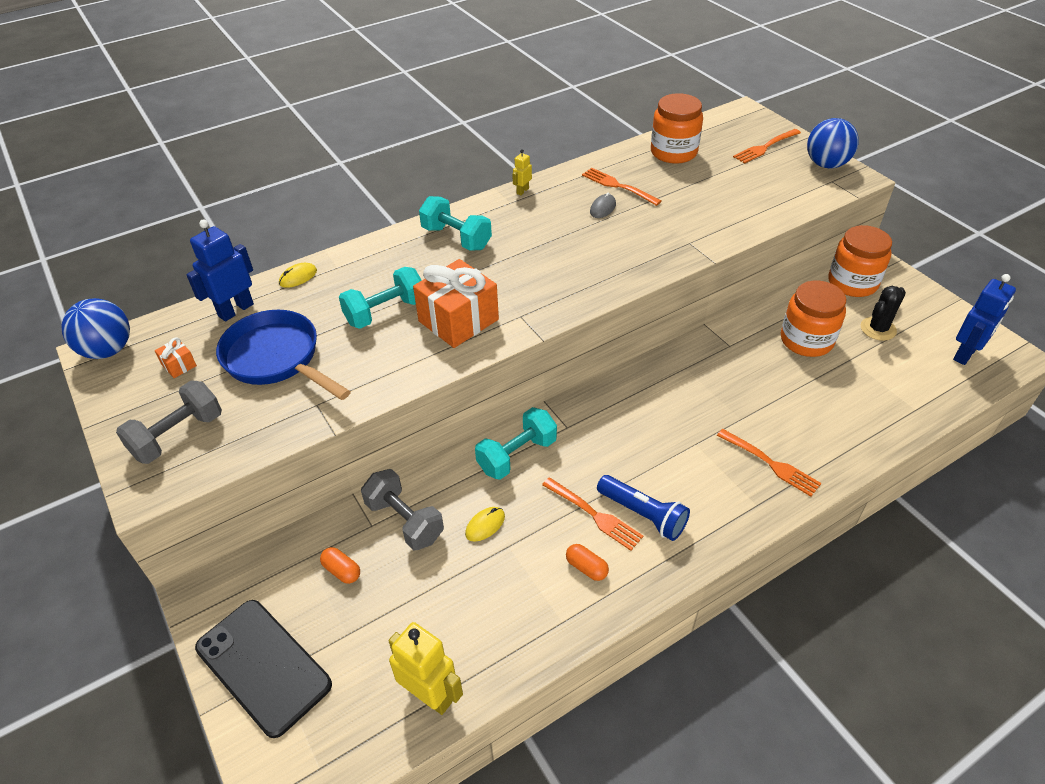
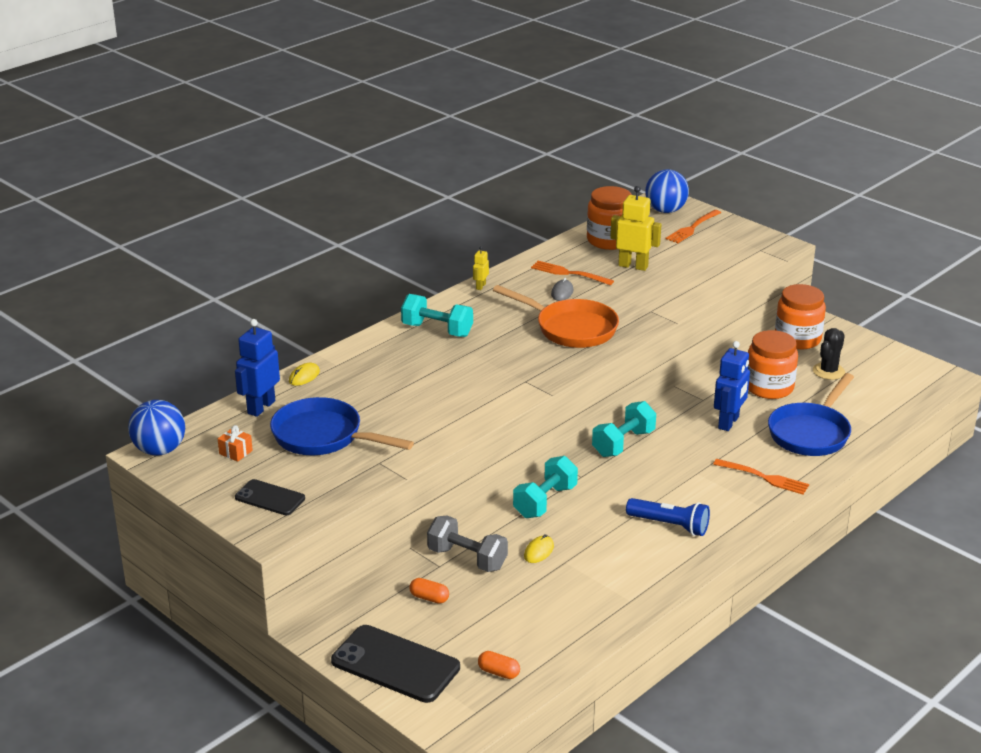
camera: 15 degrees left, 15 degrees down
(178, 436) = (270, 498): grey dumbbell -> black phone
(385, 312) = (402, 392): turquoise dumbbell -> turquoise dumbbell (623, 443)
(430, 695) = (543, 658): yellow robot -> yellow robot (633, 266)
(458, 320) = (471, 390): orange gift -> none
(586, 567) = (636, 565): orange capsule -> orange capsule (498, 672)
(593, 514) = (628, 531): orange fork -> none
(595, 254) = (571, 328): none -> orange pan
(826, 164) = (751, 237): blue ball -> blue ball (665, 210)
(840, 409) = (811, 433): none -> blue pan
(965, 354) = (906, 381): blue robot -> blue robot (729, 423)

